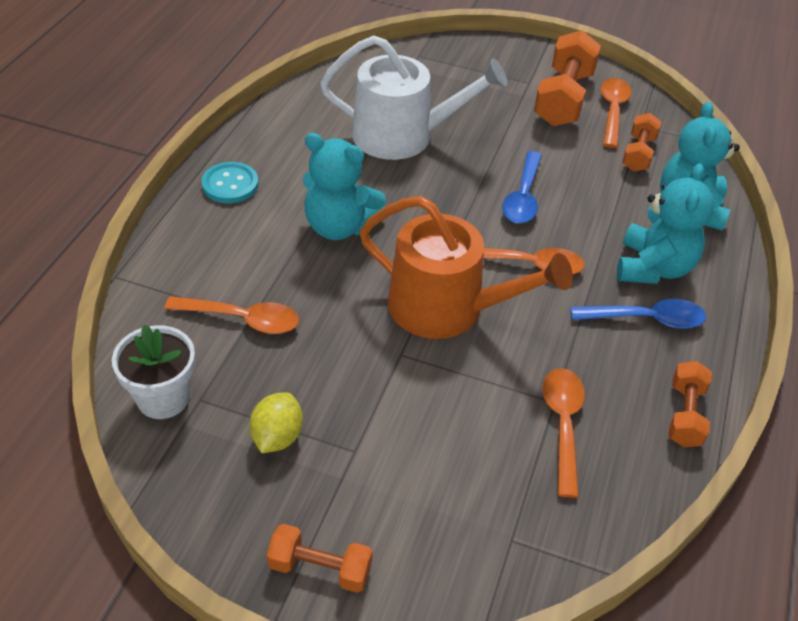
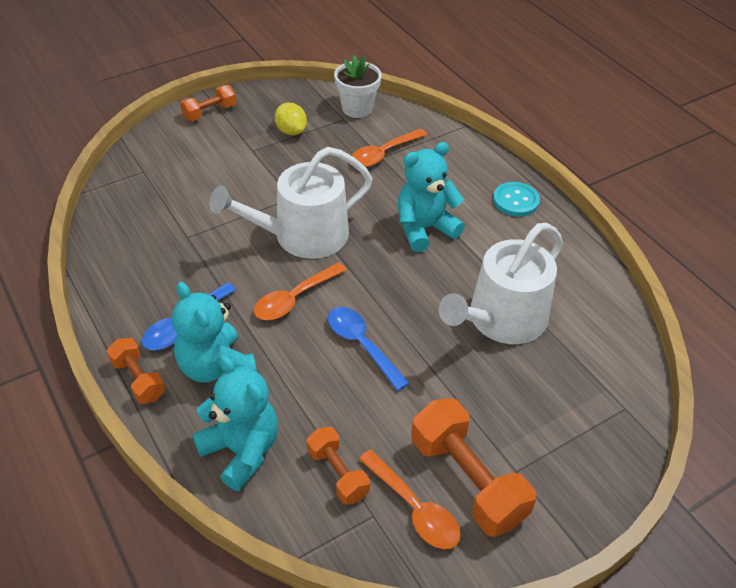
camera: 130 degrees right, 0 degrees up
(447, 308) = (302, 236): orange watering can -> white watering can
(563, 424) = (171, 230): orange spoon -> none
(685, 415) = (108, 285): orange dumbbell -> orange dumbbell (138, 379)

